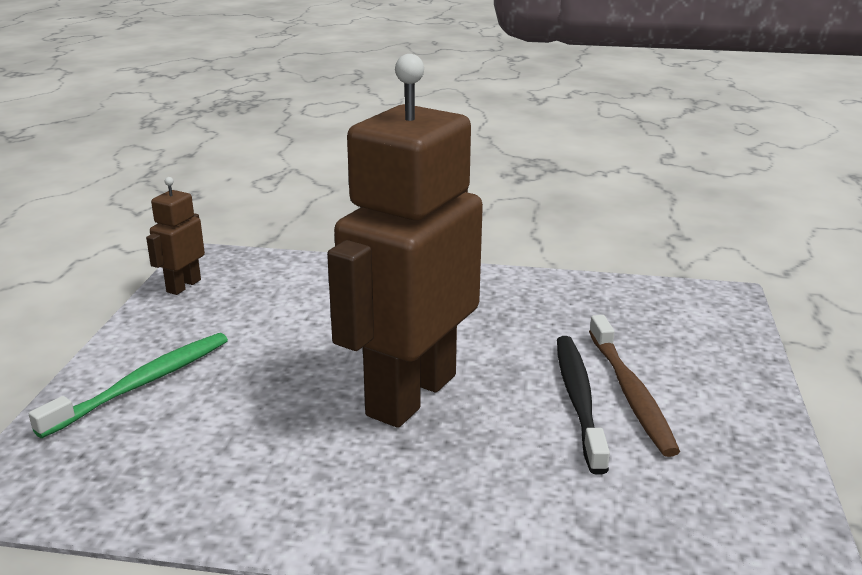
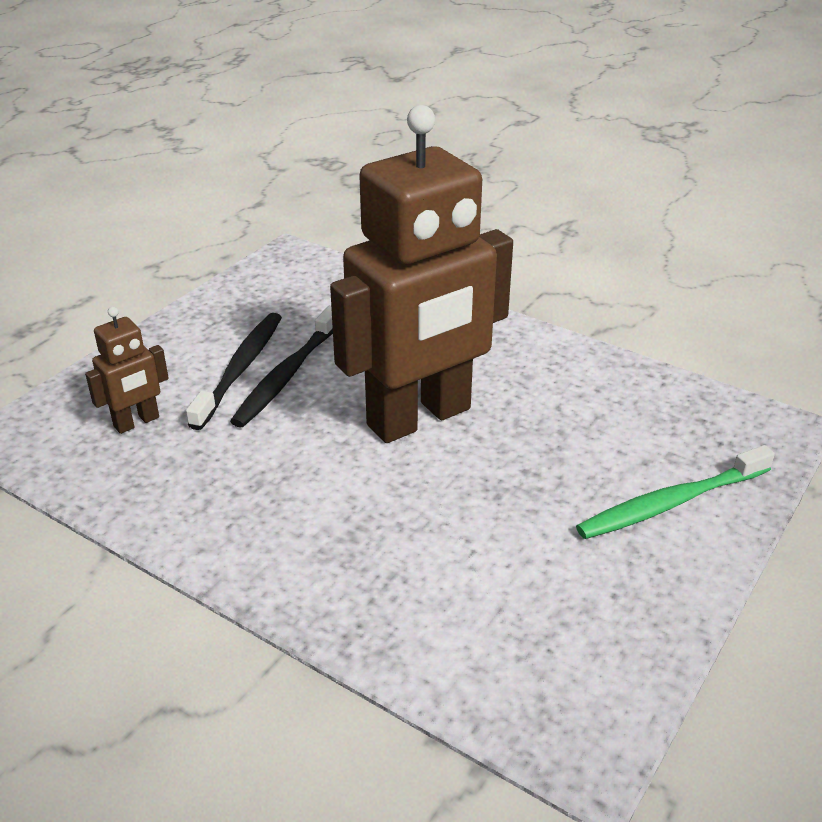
camera: 155 degrees left, 10 degrees up
(183, 286) = (622, 672): brown robot -> brown robot (137, 422)
(630, 393) = (240, 368): brown toothbrush -> black toothbrush

